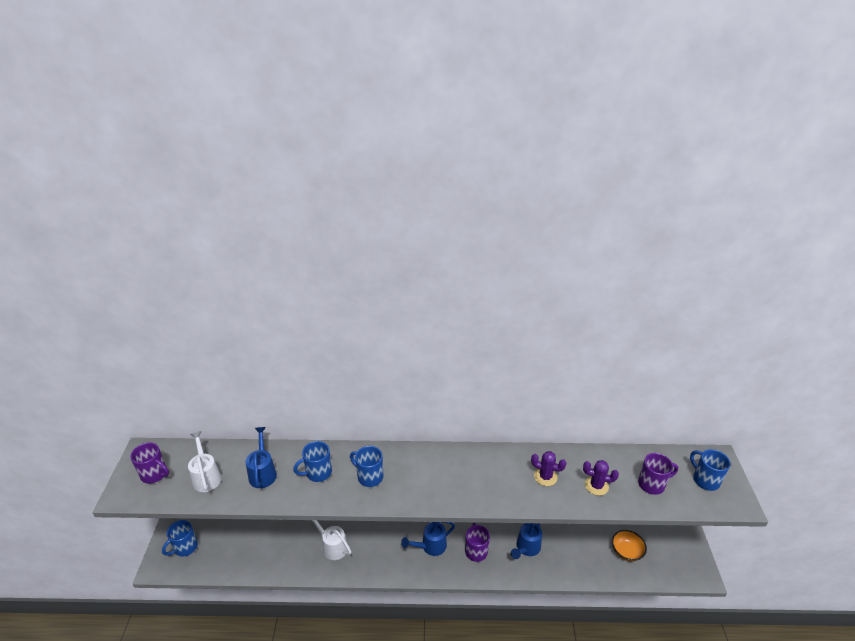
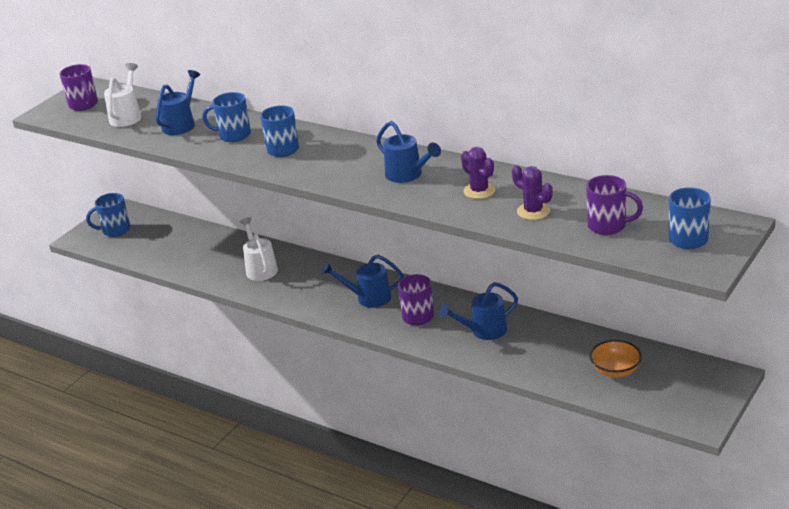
camera: 35 degrees right, 5 degrees down
(484, 476) = (408, 175): none -> blue watering can

